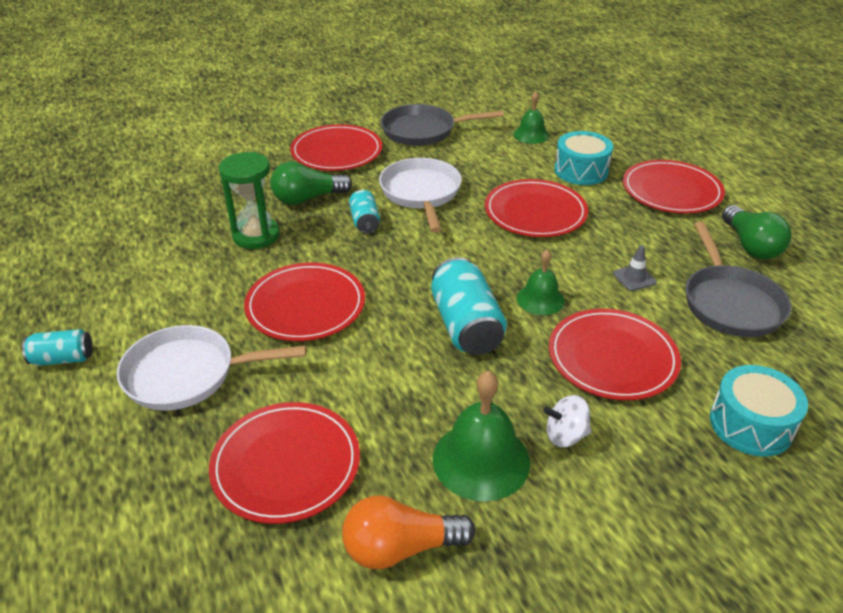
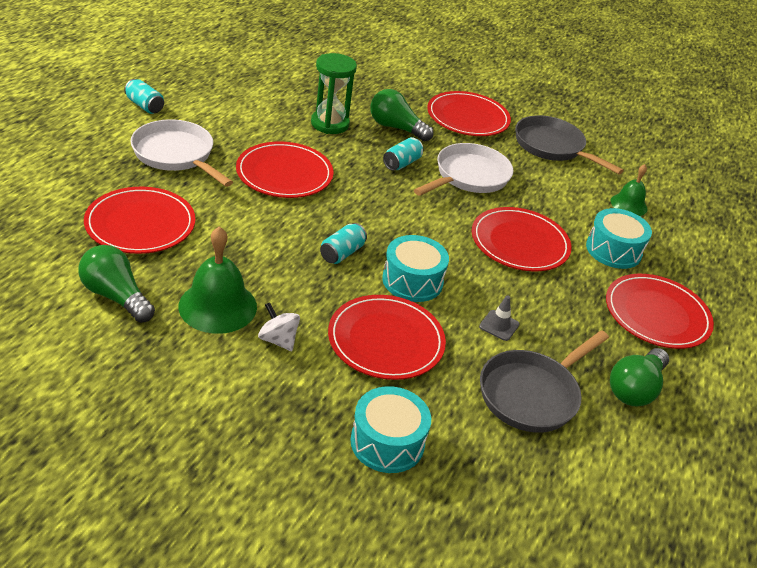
camera: 45 degrees right, 0 degrees up
(400, 548) = (116, 296): orange light bulb -> green light bulb
(466, 325) = (342, 253): turquoise can -> turquoise can, size x0.56
(540, 299) = (412, 281): green bell -> turquoise drum

